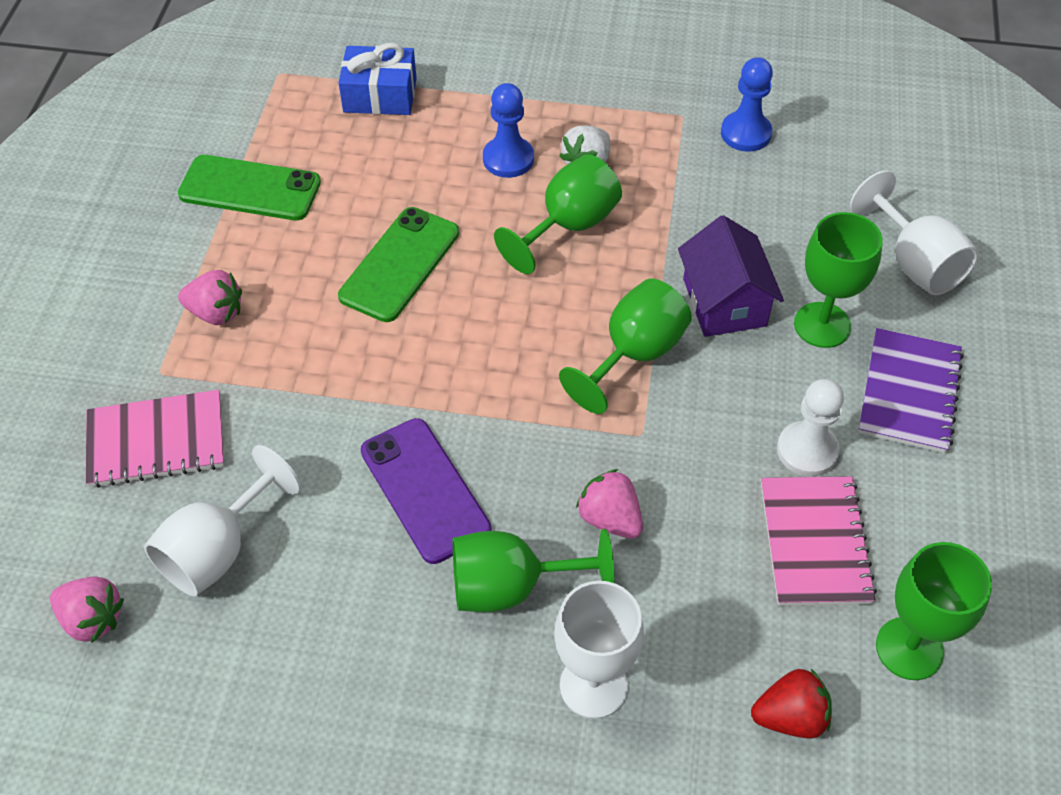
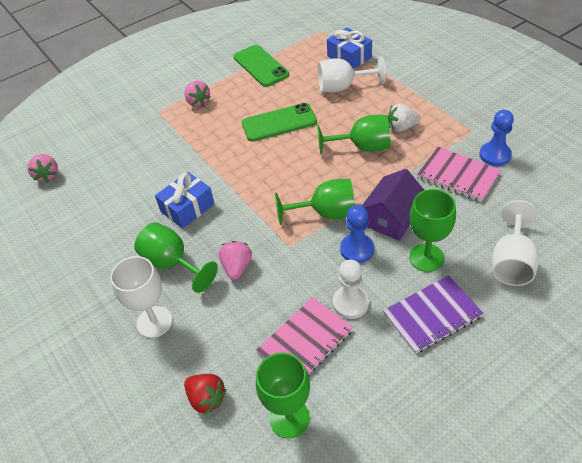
camera: 50 degrees right, 5 degrees down
(156, 441) = (130, 132): pink notebook -> pink notebook (458, 175)
(217, 550) = (103, 180): white goblet -> white goblet (342, 87)
(424, 490) = (187, 208): purple phone -> blue gift
(508, 159) = (370, 107): blue pawn -> blue pawn (357, 249)

